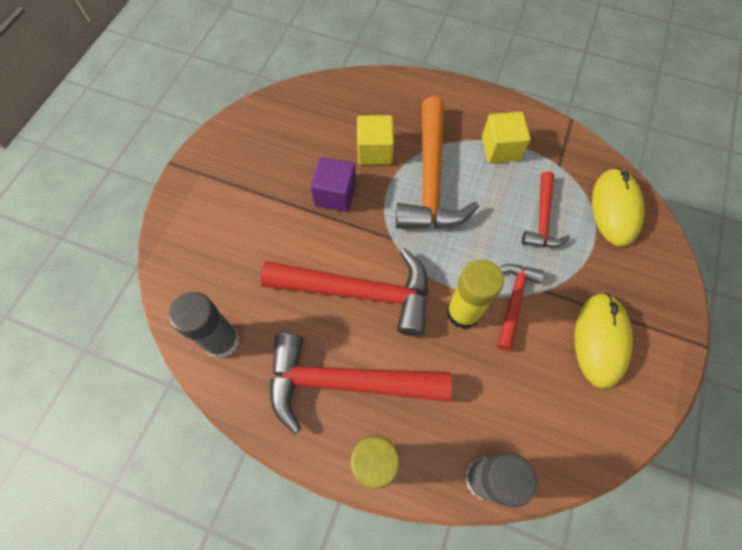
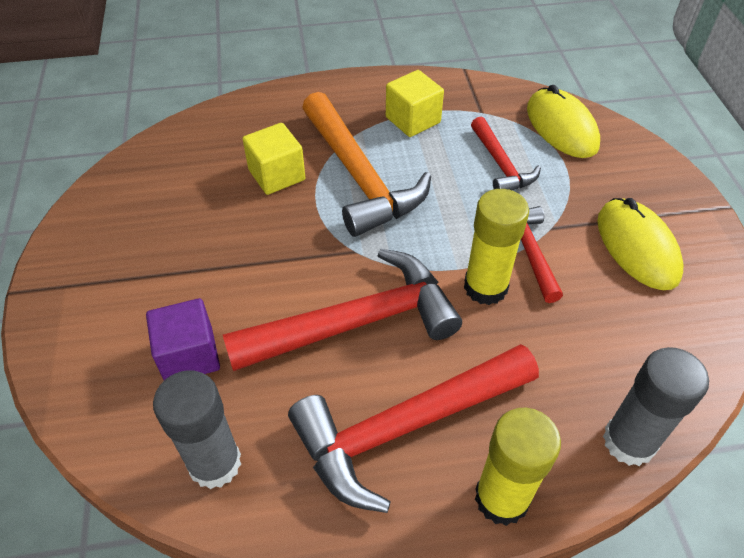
camera: 30 degrees left, 15 degrees down
(335, 194) = (258, 236): purple cube -> purple cube (189, 355)

